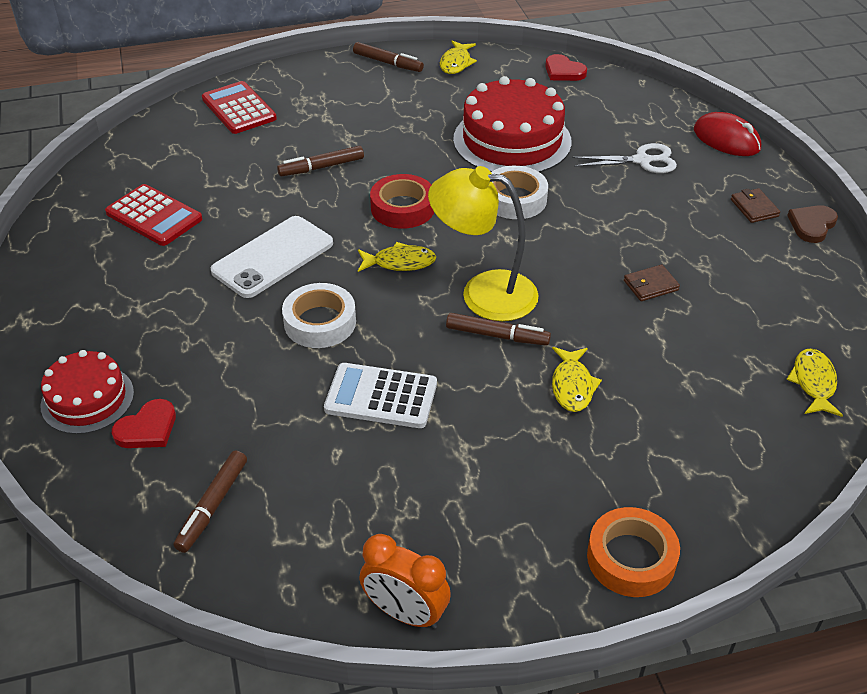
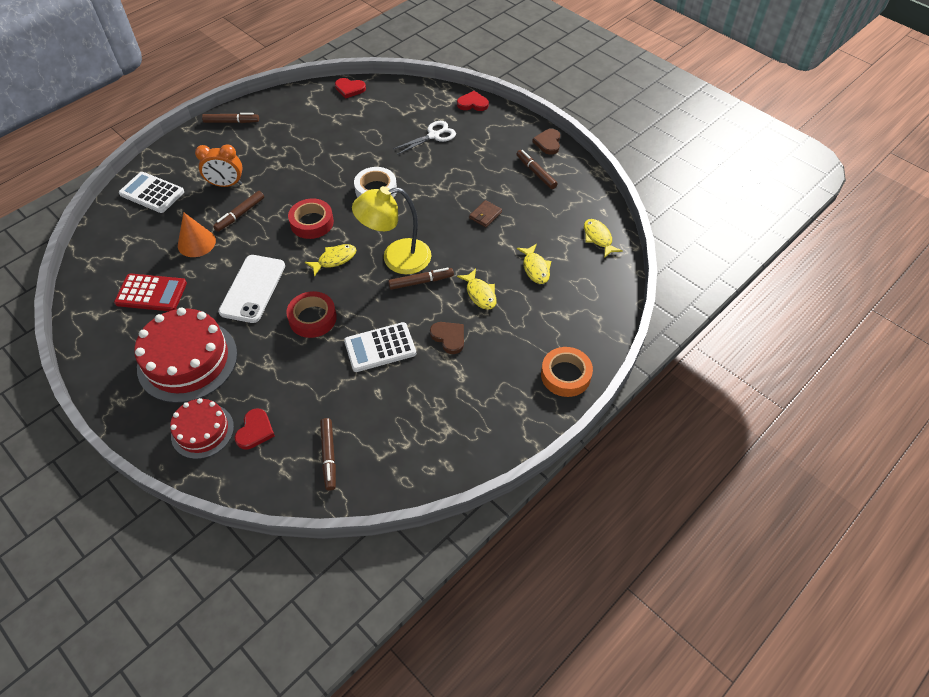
camera: 30 degrees left, 10 degrees up
(239, 109) = (152, 193): red calculator -> white calculator
(247, 180) = (196, 243): none -> orange cone
(320, 322) = (312, 318): white tape -> red tape
(405, 613) = (474, 460): orange clock -> orange clock (226, 184)
(456, 63) = (277, 106): yellow fish -> yellow fish (535, 268)
(486, 425) = (449, 337): none -> brown heart
(512, 140) = (349, 150): red cake -> red cake (187, 360)
(726, 139) = (472, 103): red mouse -> red heart
(754, 208) = (512, 143): brown wallet -> none
(766, 257) = (535, 173): none -> brown marker

